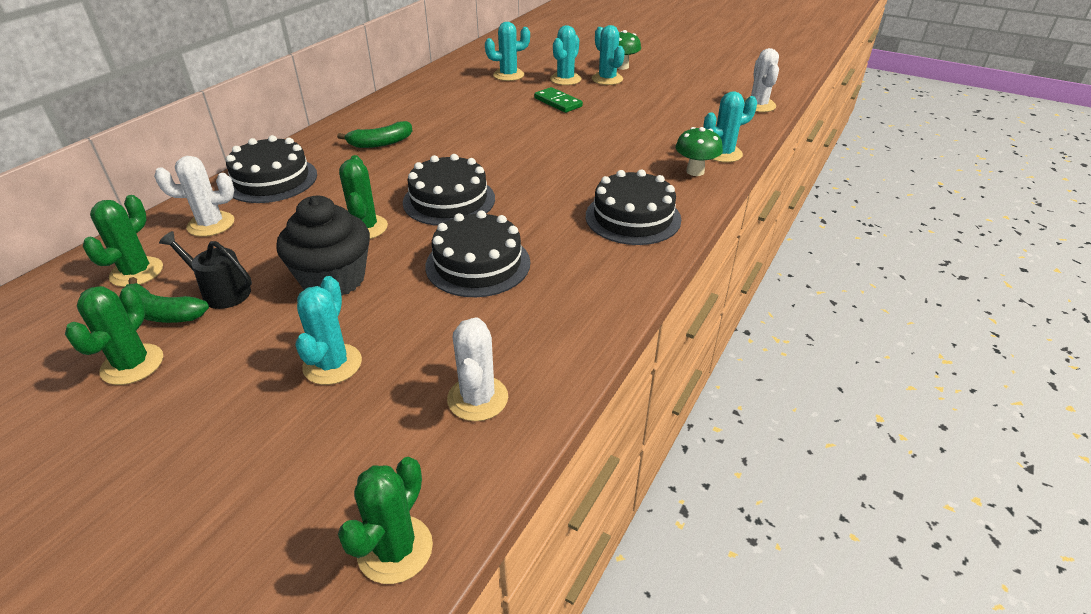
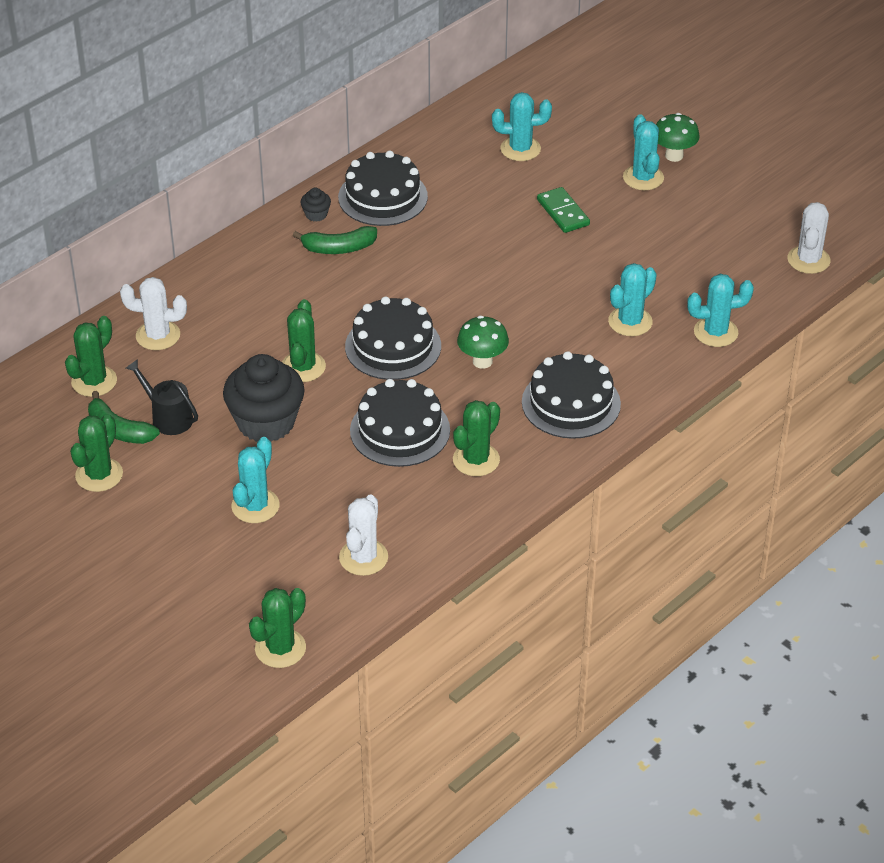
camera: 15 degrees right, 5 degrees up
(272, 180) = (218, 285): black cake -> black cake (382, 197)
(356, 126) = (316, 214): none -> black cupcake
(565, 79) = (589, 169): turquoise cactus -> turquoise cactus (630, 322)
(566, 277) = (476, 460): none -> green cactus
(695, 171) = (669, 353): green mushroom -> green mushroom (482, 361)

